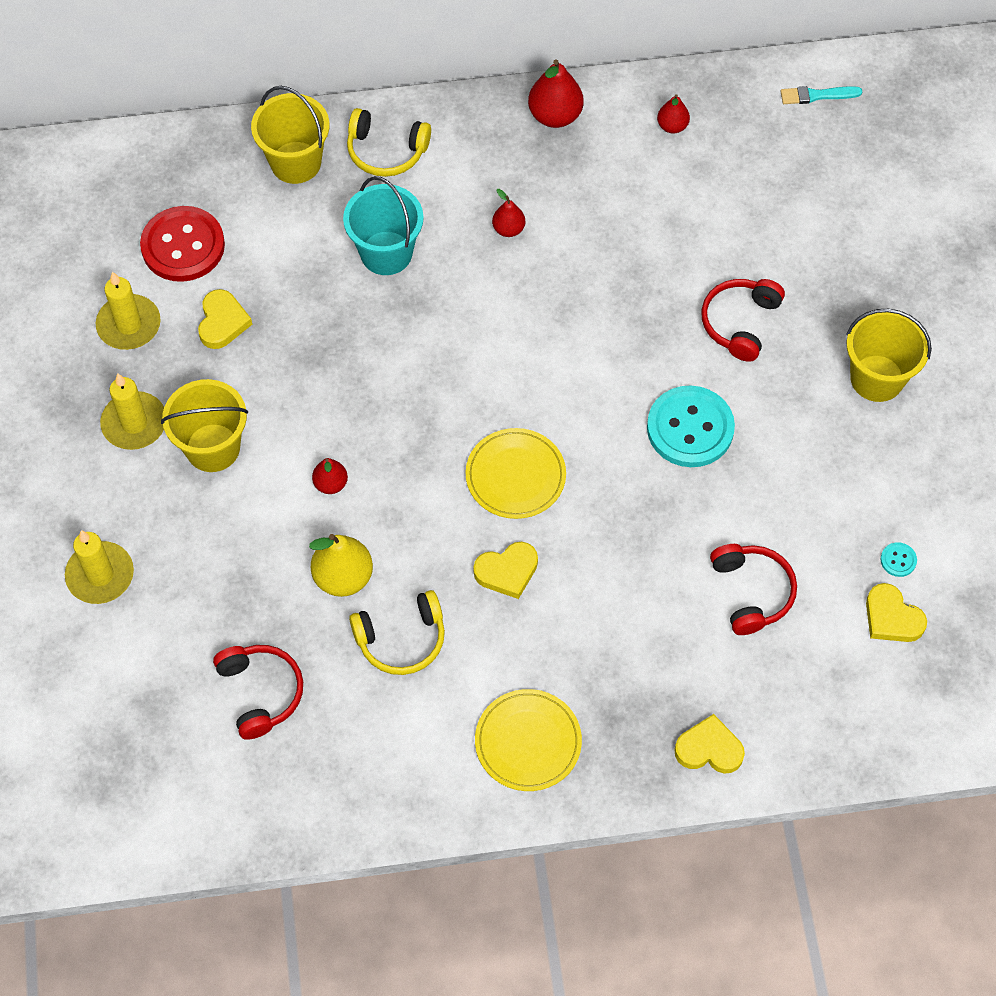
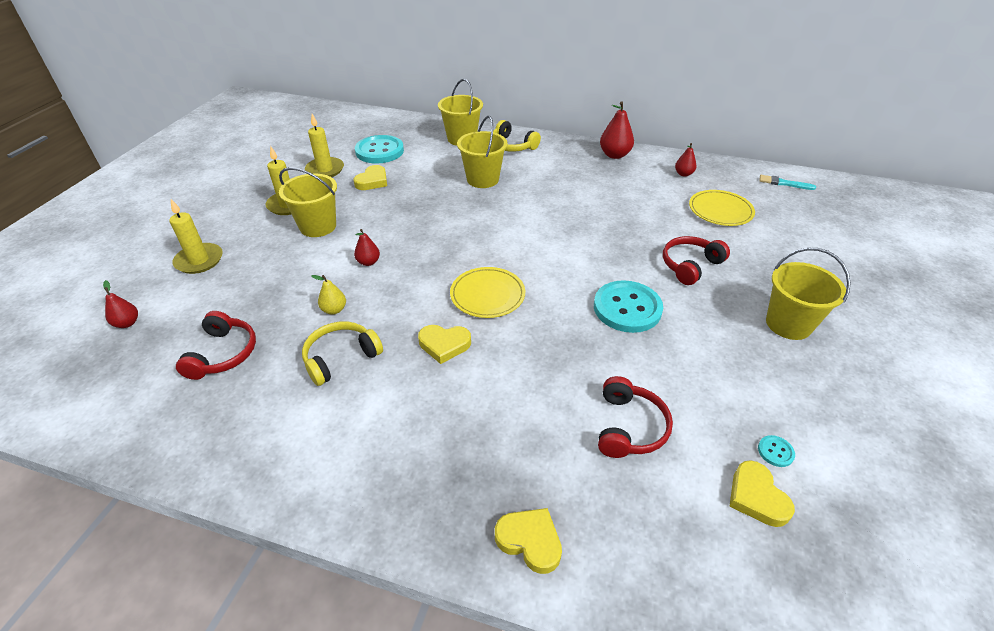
camera: 25 degrees right, 20 degrees down
(183, 246) = (379, 151): red button -> turquoise button
(343, 577) = (334, 310): yellow pear -> yellow pear, size x0.59
(386, 253) = (483, 179): turquoise bucket -> yellow bucket
(401, 639) = (341, 358): yellow headphones -> yellow headphones turned 135 degrees clockwise
(508, 229) = (560, 188): red pear -> red pear (127, 323)
(528, 742) = (377, 465): yellow plate -> yellow plate (720, 210)

